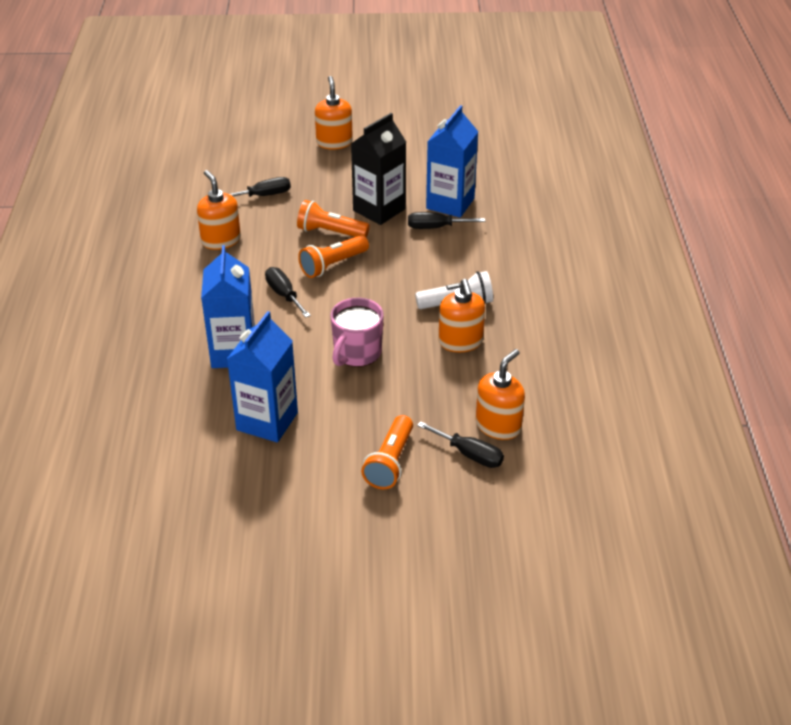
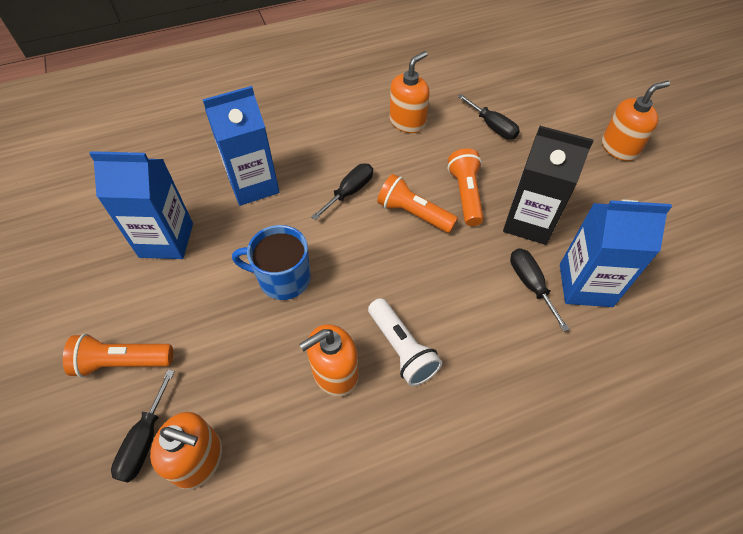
camera: 70 degrees right, 15 degrees up
(356, 353) = (283, 278): pink mug -> blue mug

